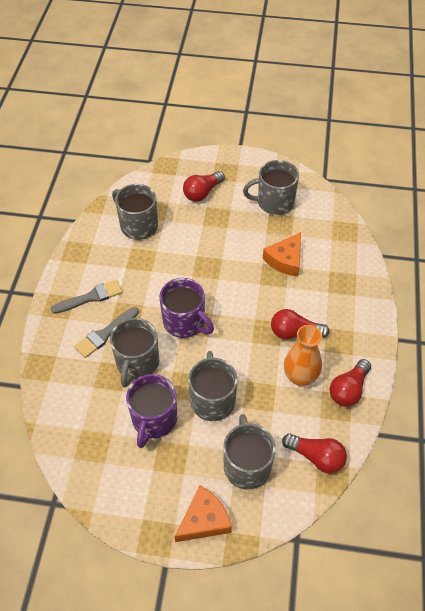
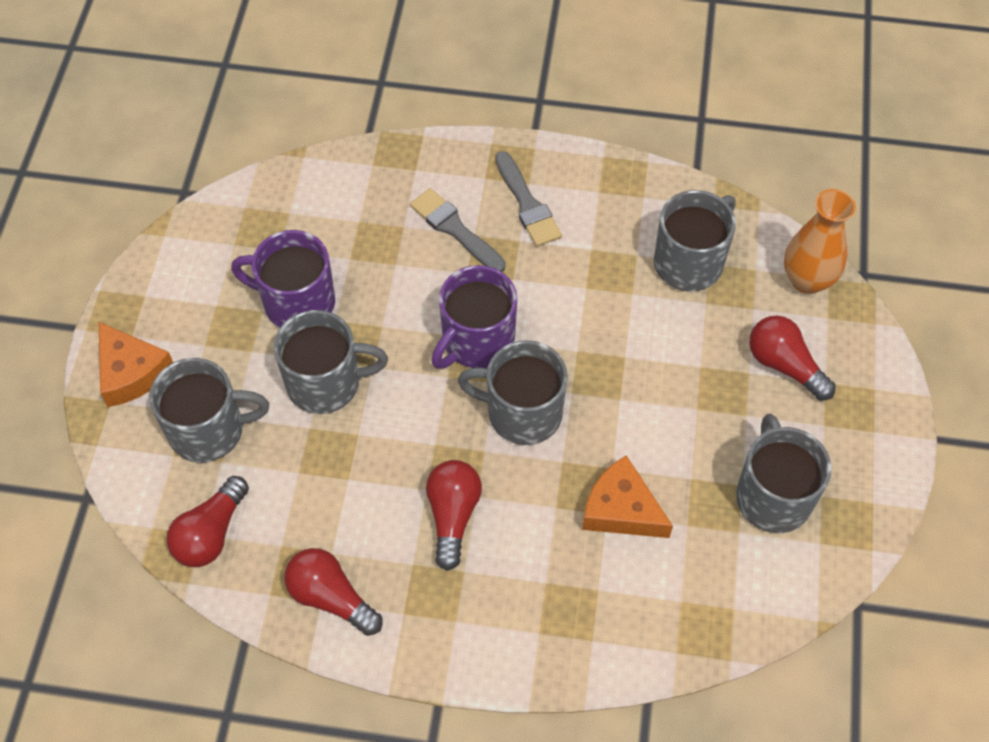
camera: 90 degrees right, 5 degrees up
(137, 363) = (399, 276): grey mug -> grey mug (522, 413)
(300, 376) = (361, 518): orange vase -> orange vase (807, 280)

